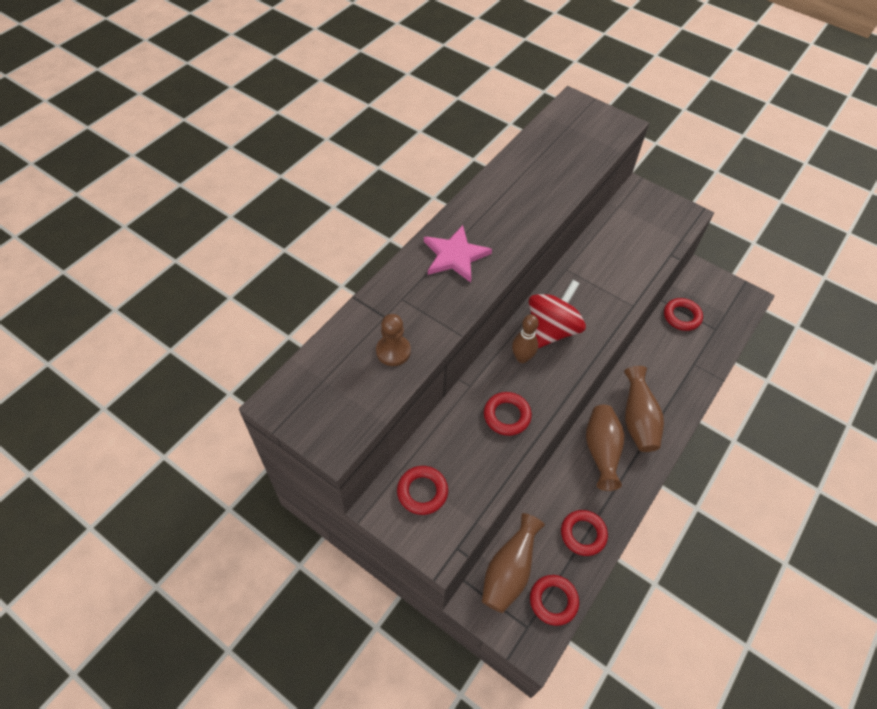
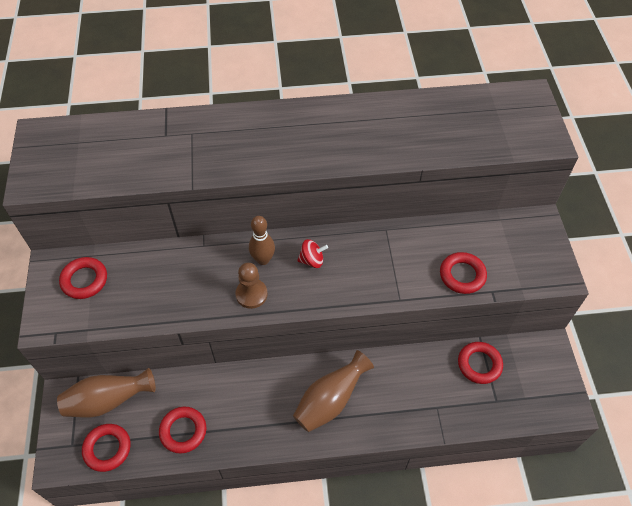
camera: 50 degrees right, 0 degrees up
(393, 351) = (138, 160): brown pawn -> brown pawn (251, 294)
(455, 256) = (266, 134): pink star -> none
(507, 416) = (198, 286): red ring -> red ring (462, 275)
(552, 329) = (312, 260): red spinning top -> red spinning top, size x0.47
(601, 451) = (272, 393): brown vase -> none

